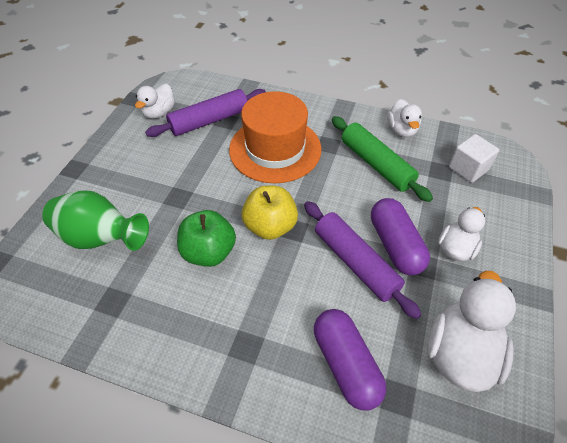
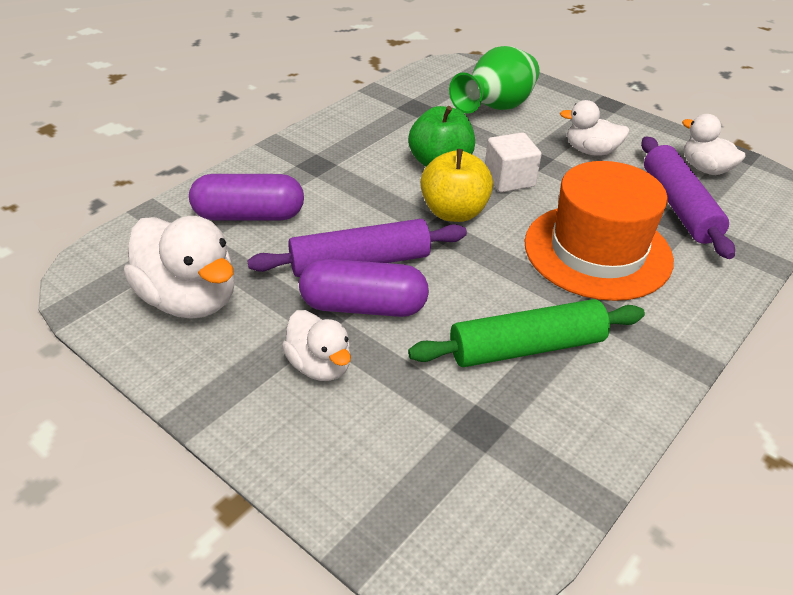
camera: 110 degrees right, 10 degrees down
(402, 130) = (606, 419): white duck -> white duck (591, 151)
(468, 168) = (469, 471): white cube -> white cube (509, 179)

